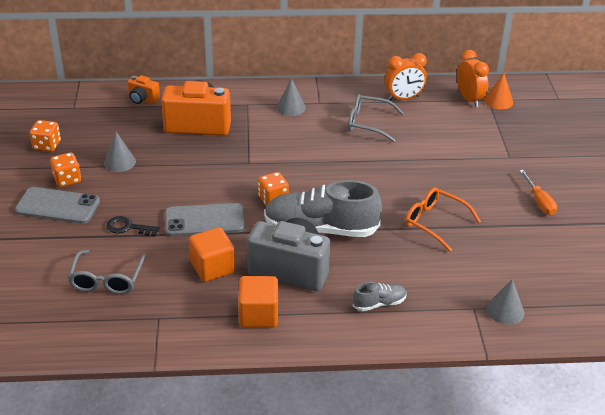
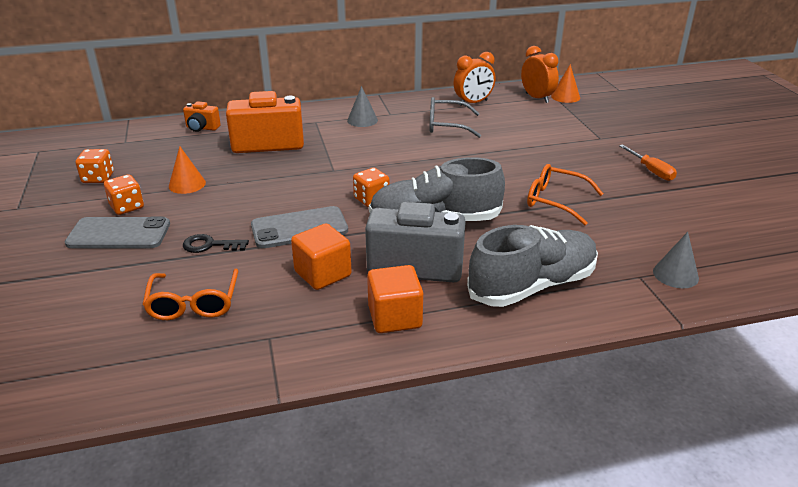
camera: 10 degrees left, 5 degrees down
(107, 280) = (193, 303): grey glasses -> orange glasses
(120, 162) = (187, 184): grey cone -> orange cone
(379, 303) = (532, 286): grey shoe -> grey shoe, size x2.20

